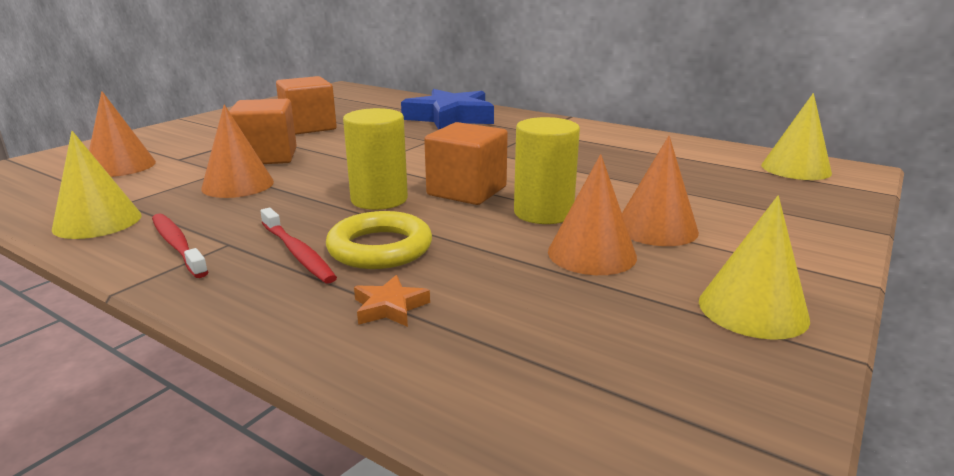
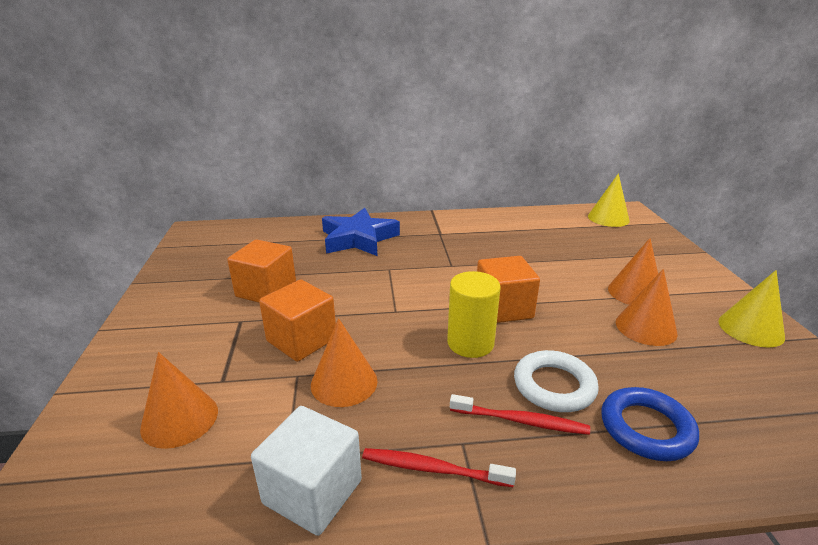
camera: 40 degrees left, 5 degrees up
(97, 222) = (313, 492): yellow cone -> white cube
(380, 248) = (554, 386): yellow ring -> white ring
(389, 307) = (646, 428): orange star -> blue ring
(543, 213) = (572, 307): yellow cylinder -> none

